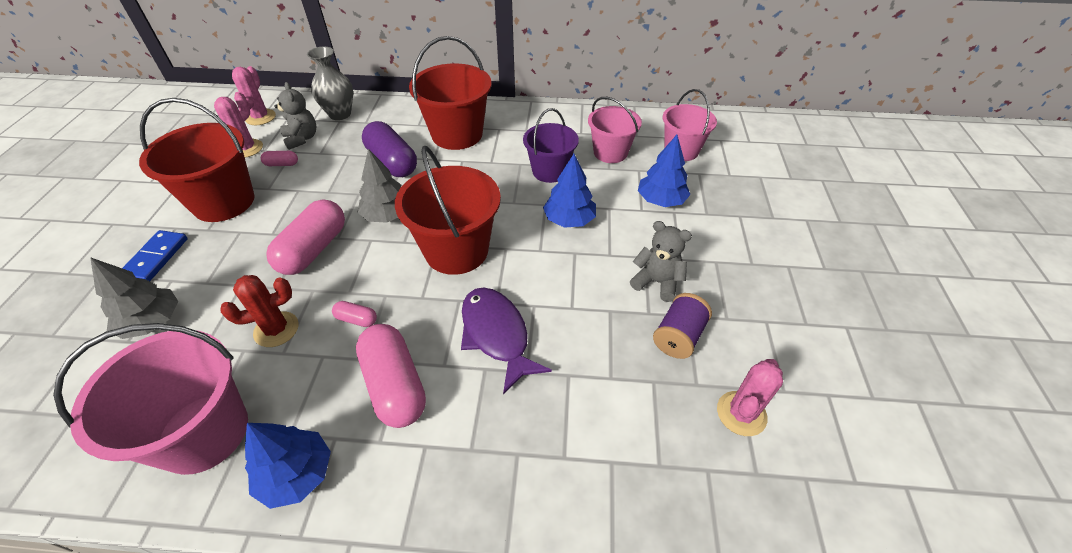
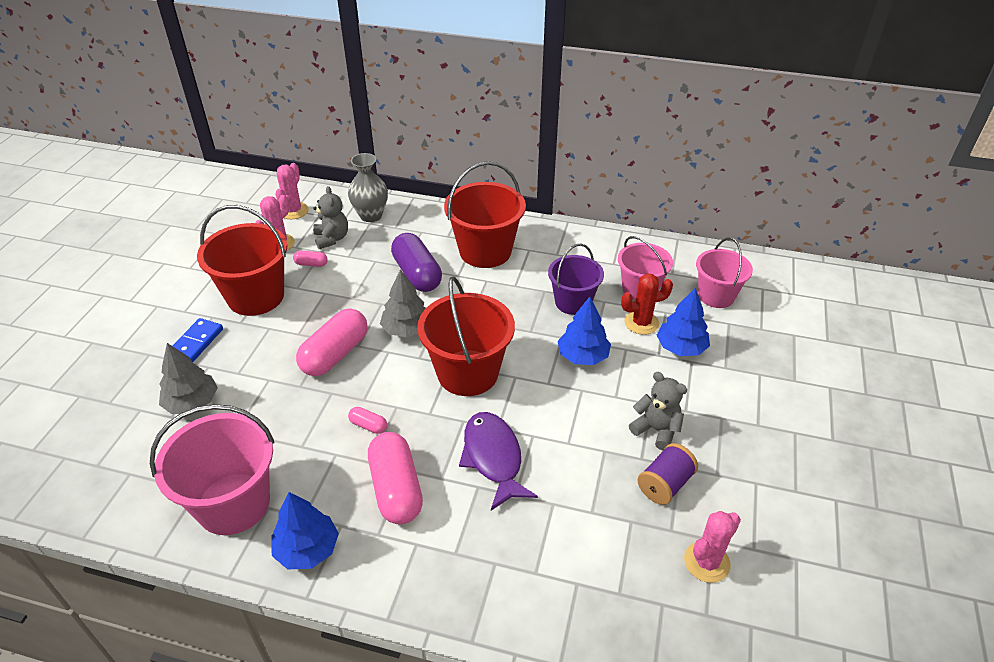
camera: 10 degrees right, 5 degrees down
(276, 329) = (297, 424): red cactus -> red cactus (641, 323)

